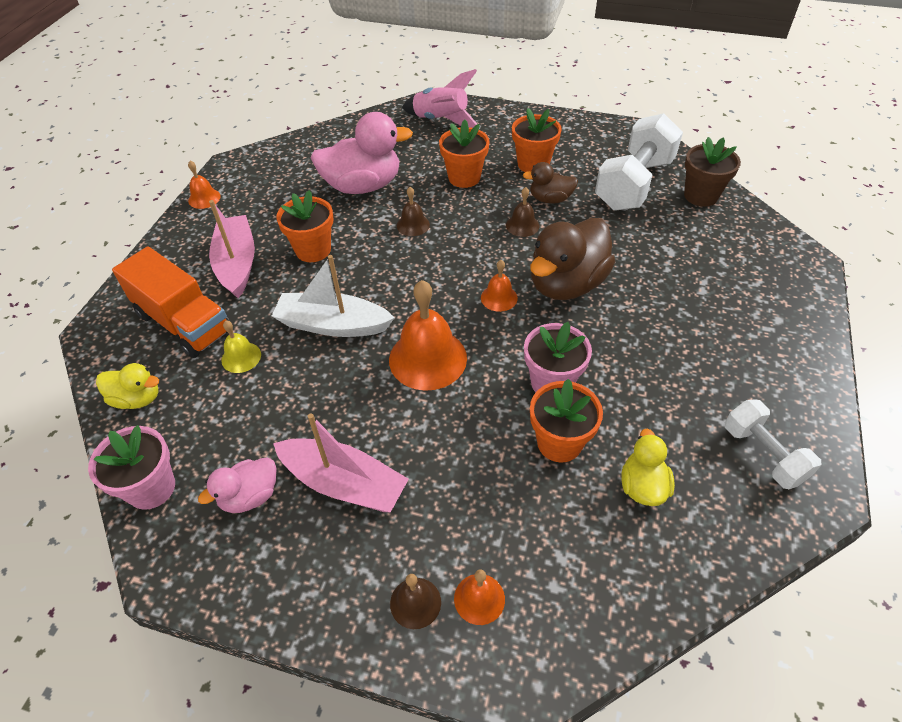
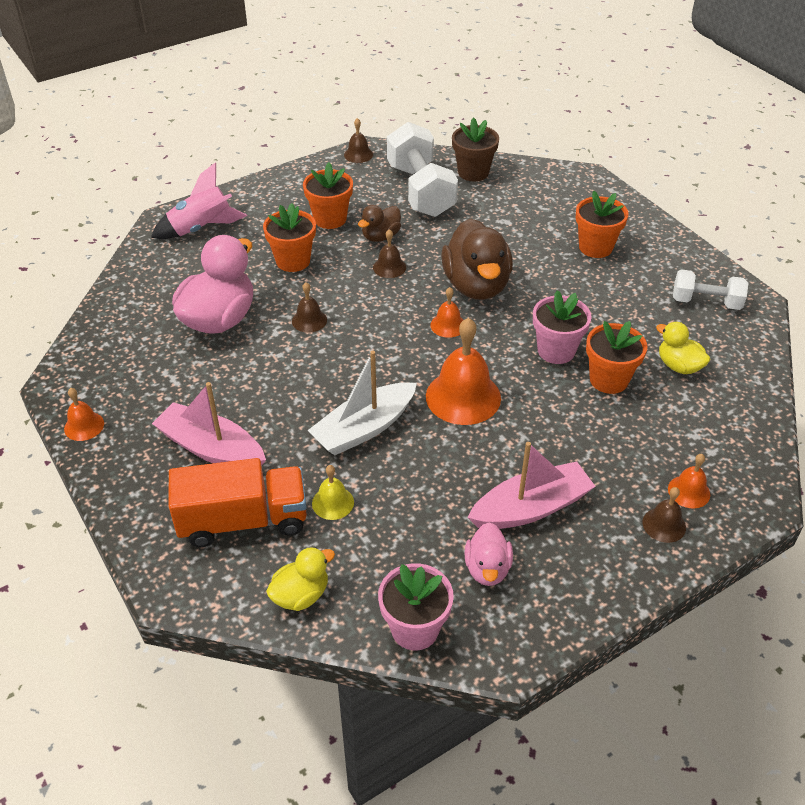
camera: 50 degrees left, 5 degrees down
(313, 250) = (259, 393): orange flower pot -> orange flower pot (595, 247)
(625, 130) = (358, 154): none -> brown bell

